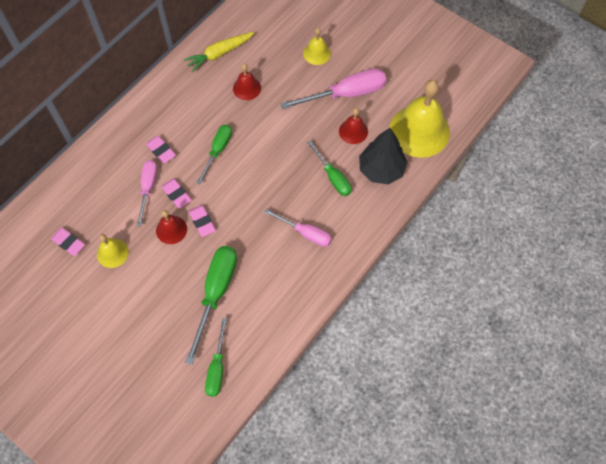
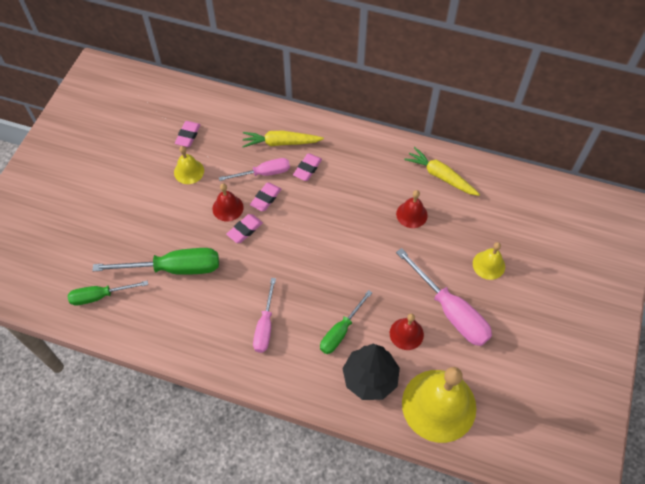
camera: 70 degrees right, 5 degrees down
(121, 164) = (280, 143): none -> yellow carrot
(218, 151) = (327, 215): green screwdriver -> none

